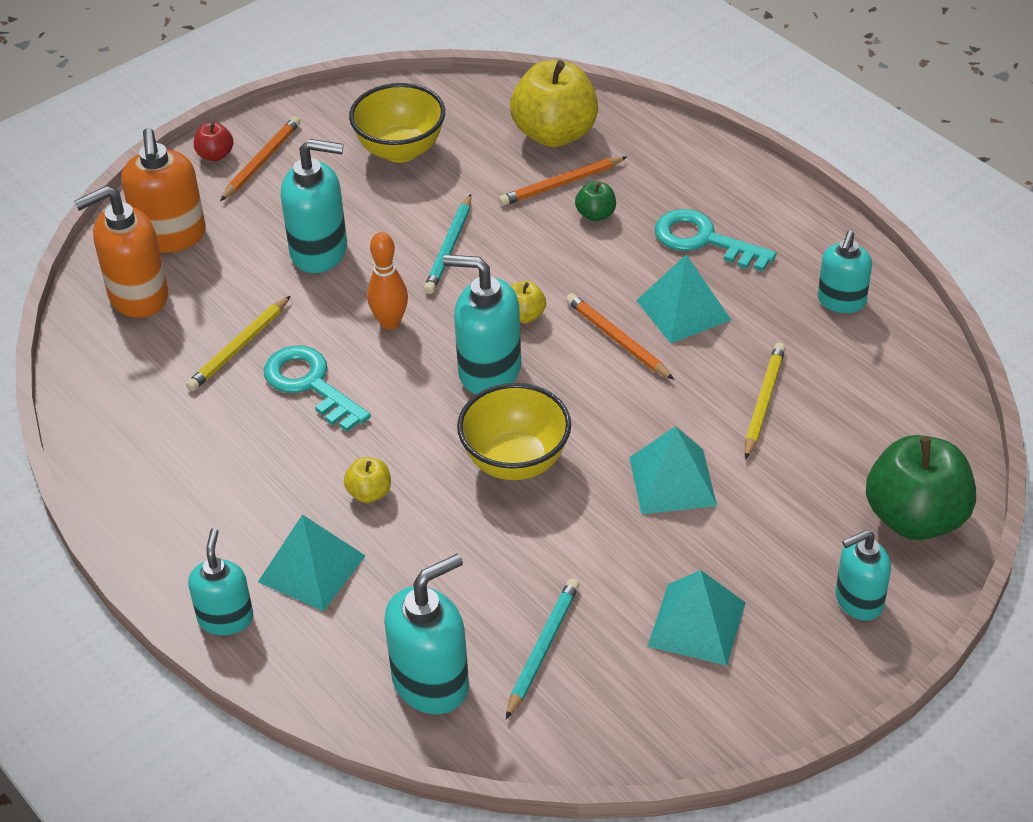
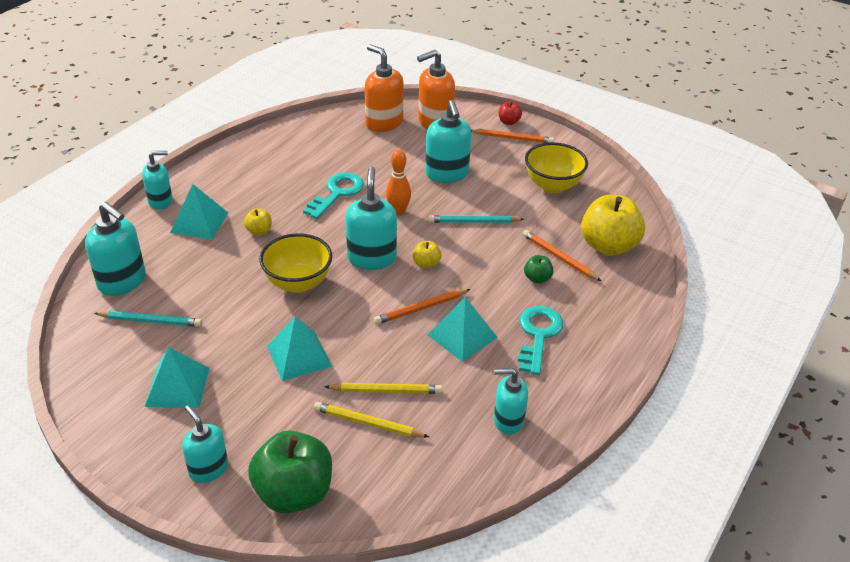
camera: 70 degrees right, 5 degrees down
(239, 347) = (357, 163): yellow pencil -> yellow pencil (368, 423)
(617, 339) = (420, 308): orange pencil -> orange pencil turned 150 degrees counterclockwise

